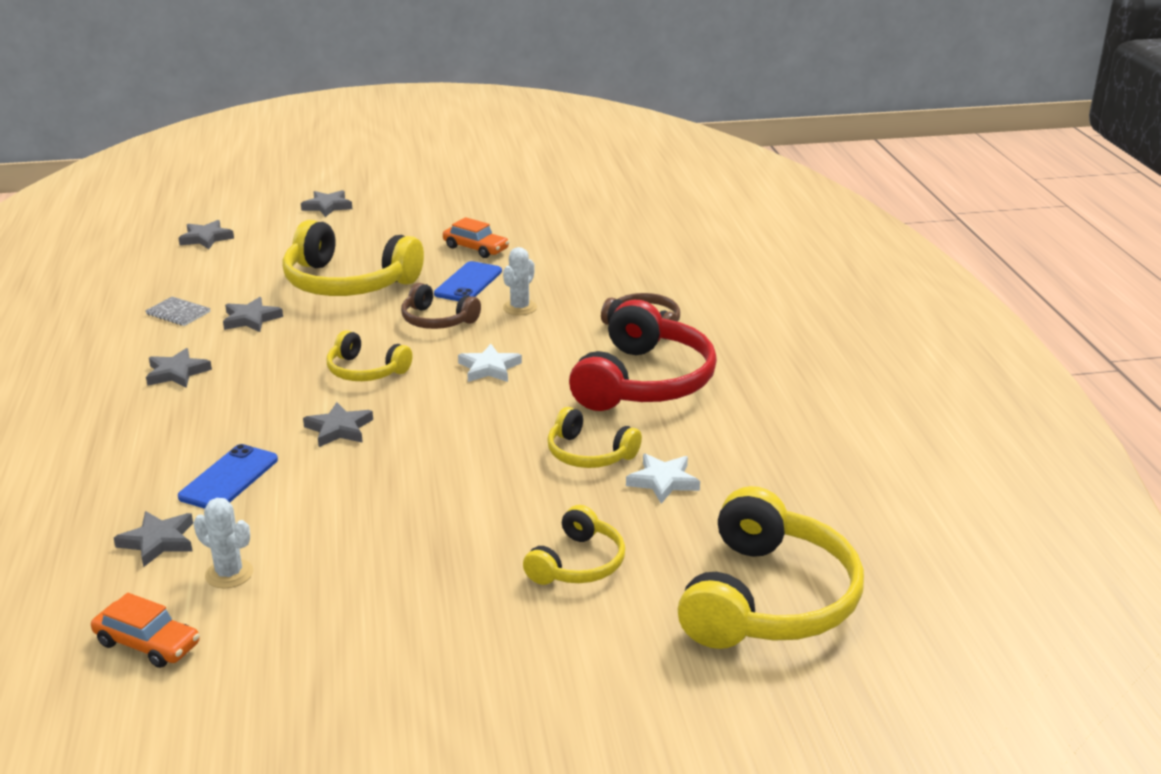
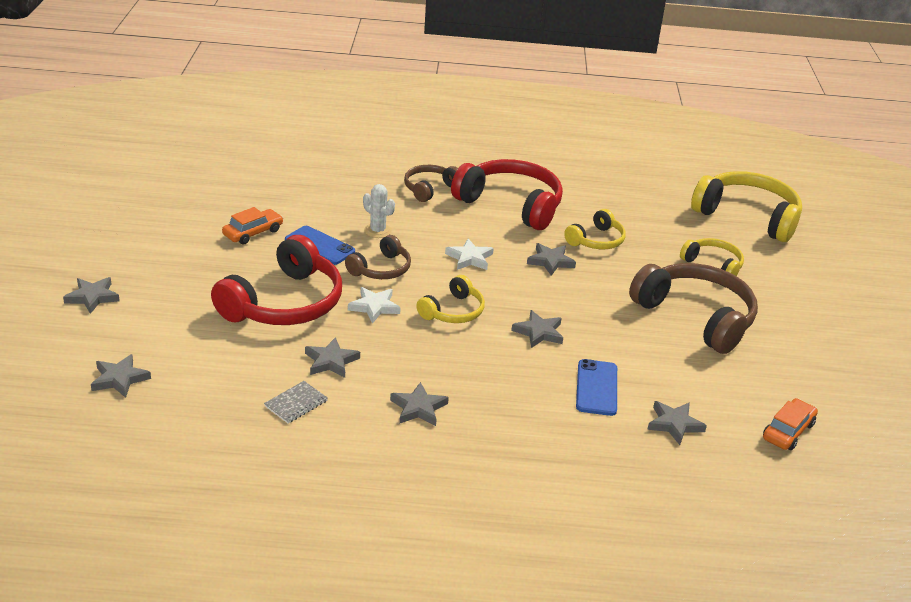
camera: 80 degrees left, 5 degrees up
(229, 478) = (597, 388): blue phone -> blue phone turned 60 degrees clockwise
(229, 574) = (715, 394): white cactus -> none
(347, 283) = (285, 303): yellow headphones -> red headphones
(418, 551) = (696, 317): none -> brown headphones
(511, 423) = (550, 261): none -> grey star
(663, 481) = (632, 222): white star -> white star (374, 307)

